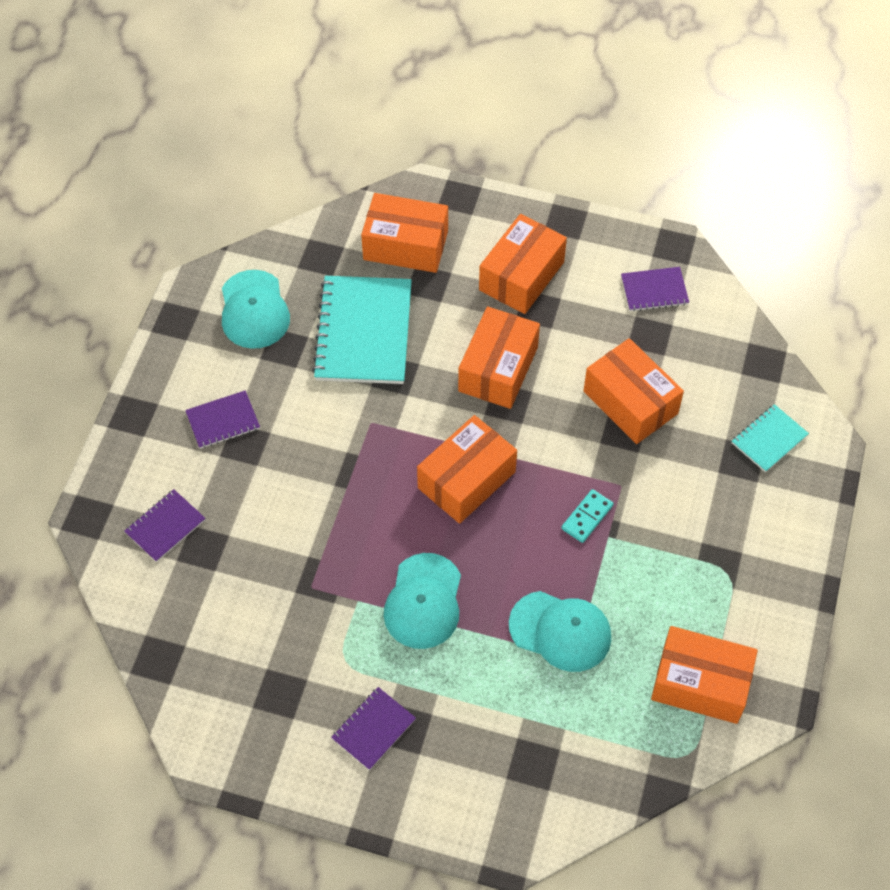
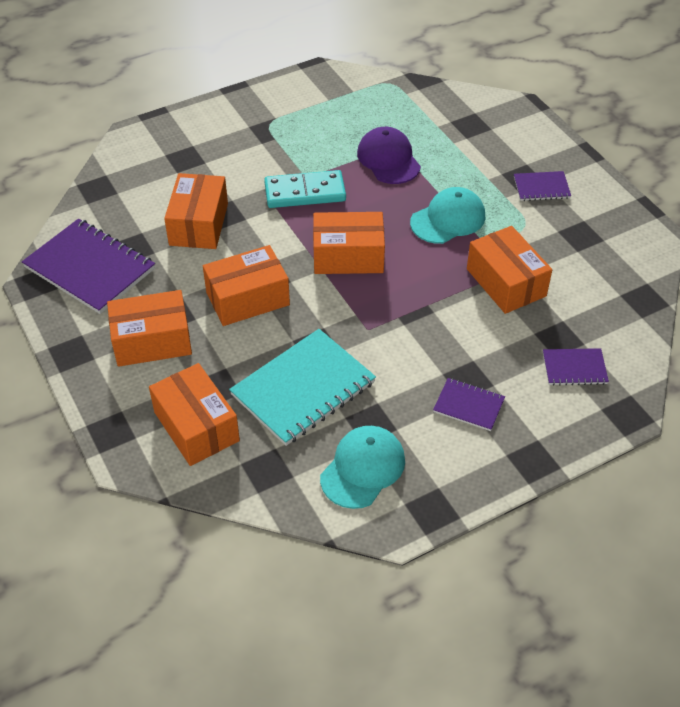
camera: 135 degrees left, 10 degrees down
(560, 631) = (388, 159): turquoise cap -> purple cap
(587, 517) = (305, 192): turquoise domino -> turquoise domino, size x1.84
(654, 290) = (89, 268): purple notebook -> purple notebook, size x1.98
(700, 683) = (347, 99): orange box -> orange box (506, 282)
(769, 439) = (156, 156): turquoise notebook -> none

